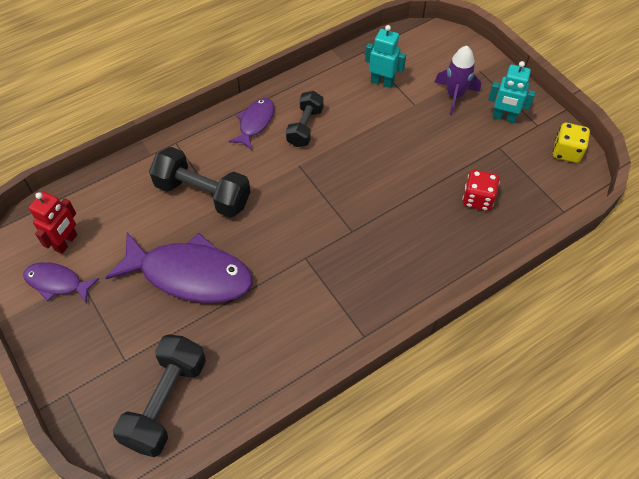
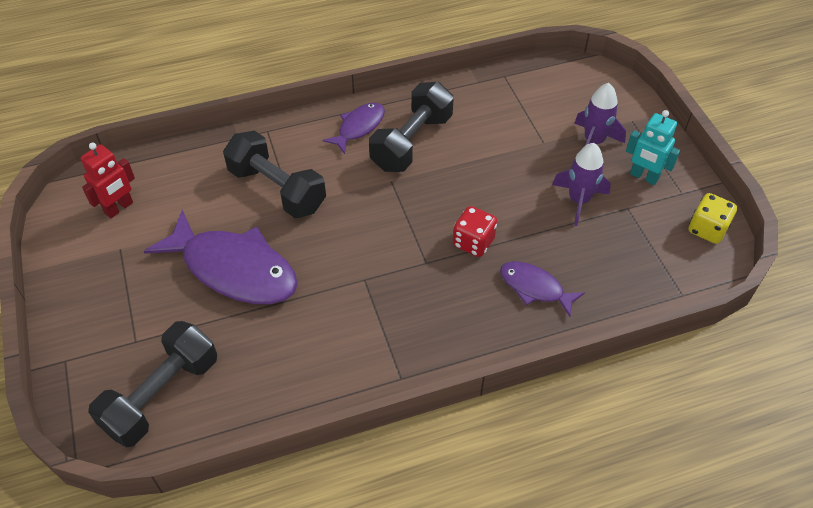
camera: 15 degrees right, 5 degrees down
(57, 283) = (95, 246): purple fish -> purple fish (535, 288)
(305, 127) = (411, 142): black dumbbell -> black dumbbell, size x1.56
(382, 82) = (514, 111): turquoise robot -> none
(459, 149) = (579, 200): none -> purple rocket
(477, 199) = (582, 259): red dice -> red dice (473, 242)

